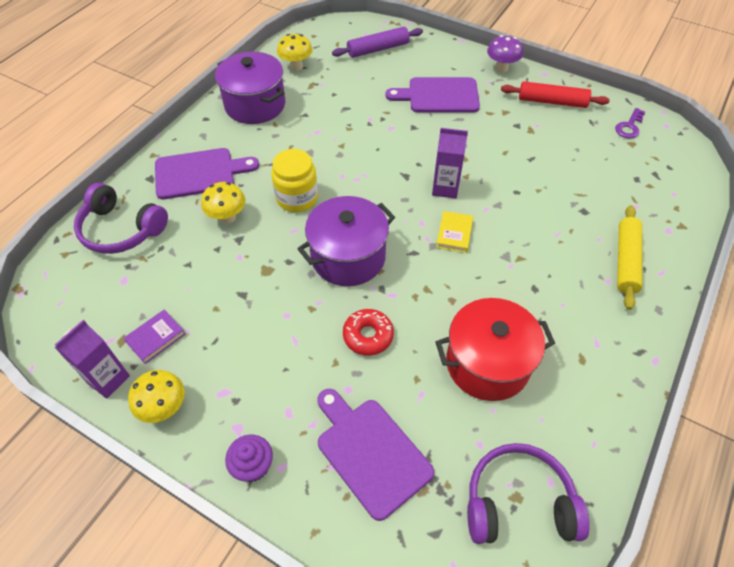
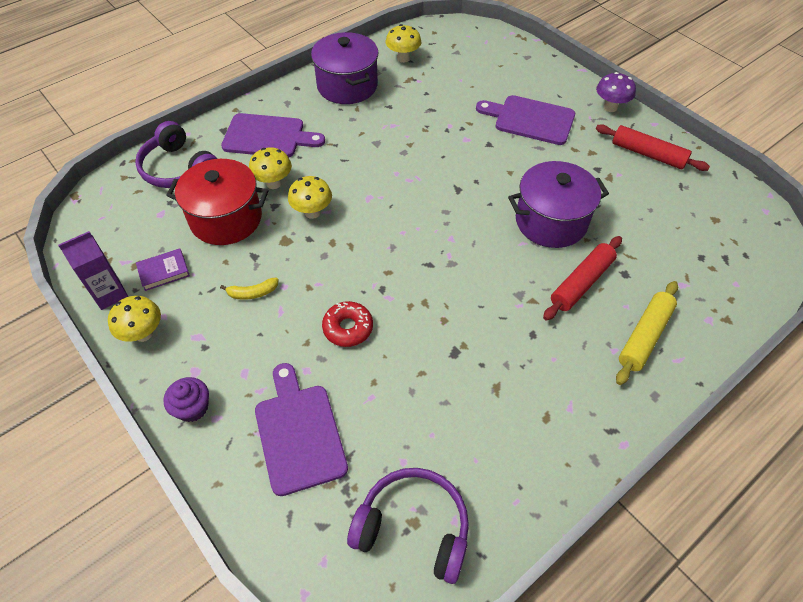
camera: 20 degrees right, 0 degrees up
(258, 331) = (252, 293): none -> yellow banana
(280, 235) = (312, 212): none -> yellow mushroom
(297, 198) = (344, 182): yellow jar -> none
(348, 257) = (365, 250): purple pot -> purple pot (551, 221)
(378, 49) = (491, 59): purple rolling pin -> none
(445, 188) = (491, 211): purple carton -> none
(454, 234) = (478, 258): yellow book -> none
(487, 363) = (448, 390): red pot -> red pot (226, 219)
(553, 230) = (581, 283): none -> red rolling pin
(629, 126) = (721, 201): purple key -> none

